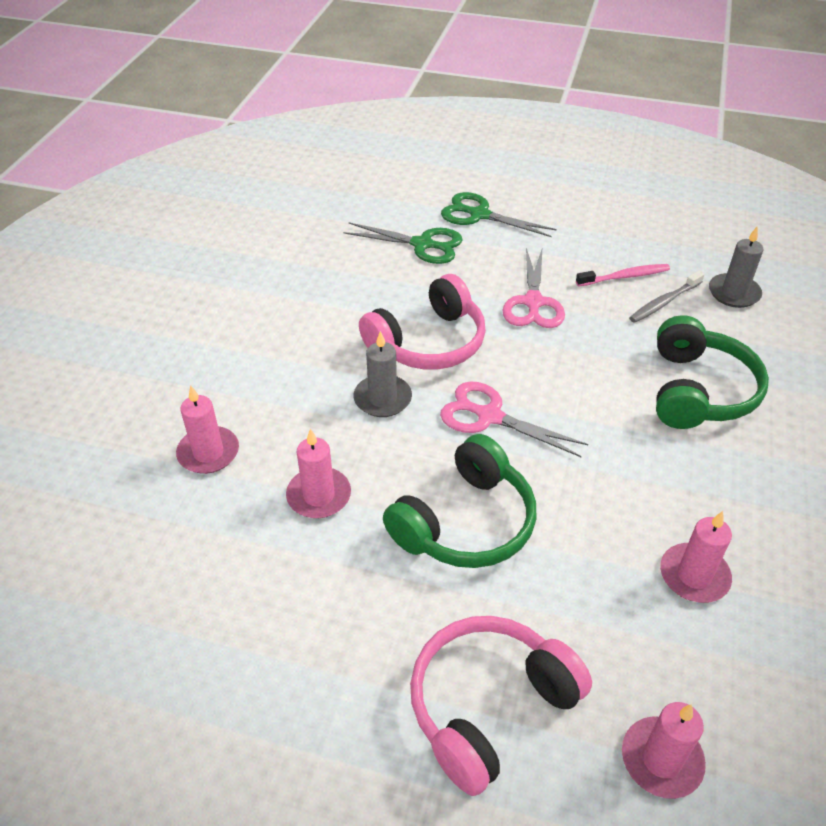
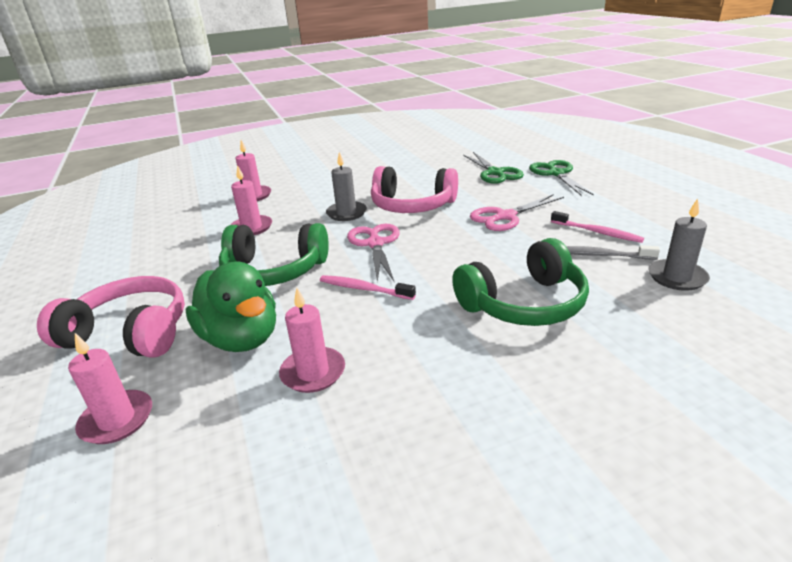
camera: 55 degrees right, 15 degrees down
(578, 472) = (364, 289): none -> pink toothbrush
(590, 606) = (241, 338): none -> green duck

